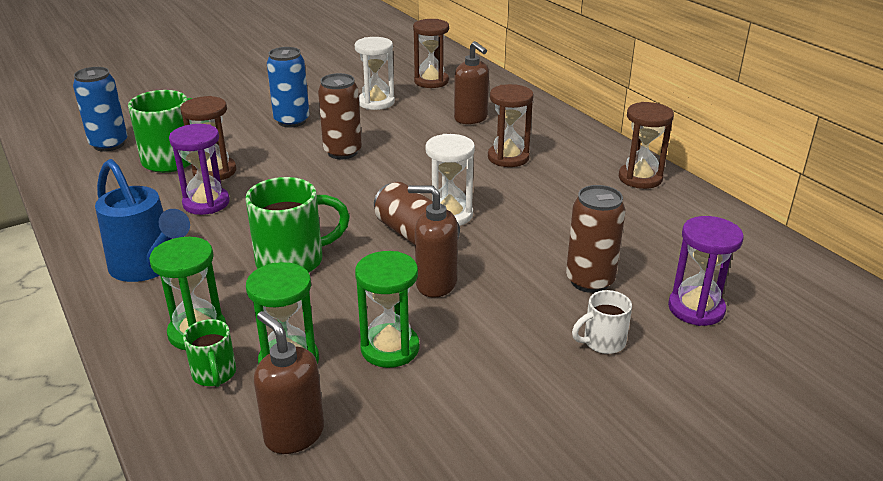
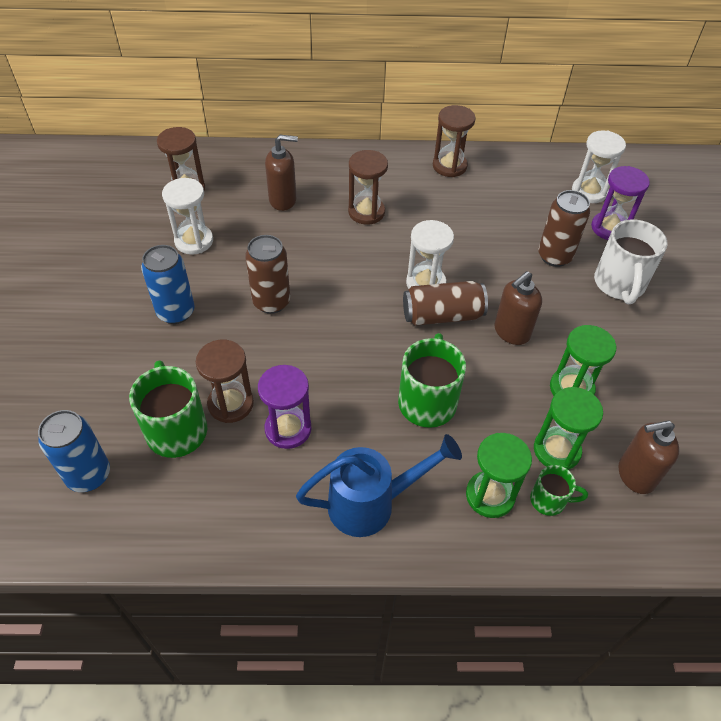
camera: 60 degrees left, 20 degrees up
(602, 342) = (619, 285): white mug -> white mug, size x1.82
(740, 276) = (589, 191): none -> white hourglass

